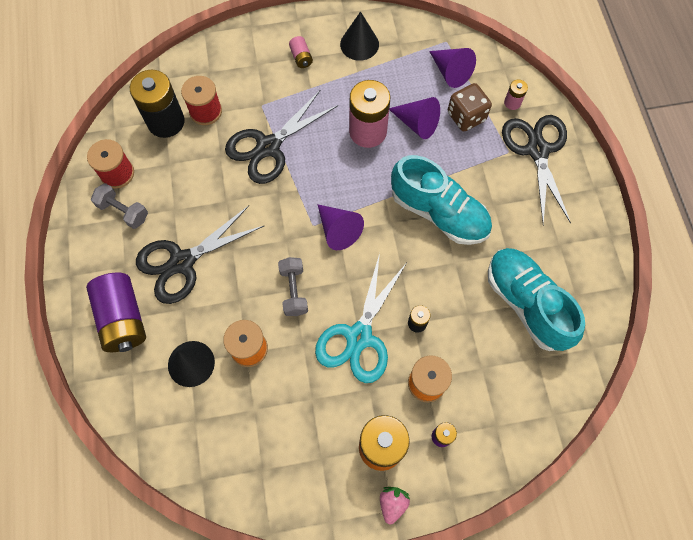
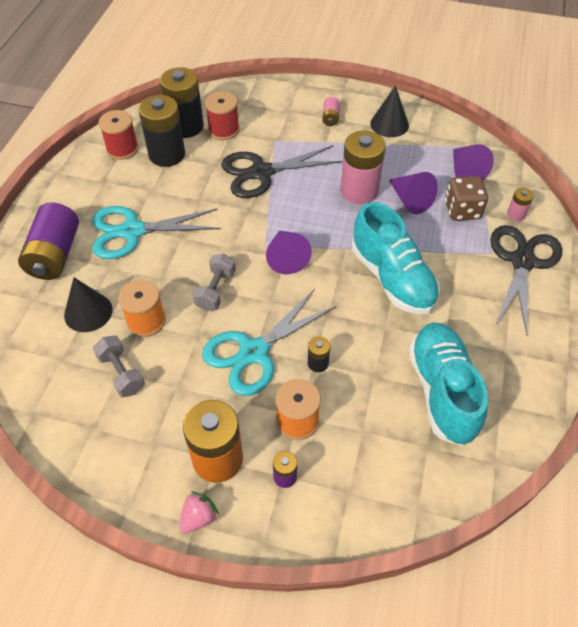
camera: 25 degrees right, 15 degrees down
(123, 211) = (109, 177): grey dumbbell -> grey dumbbell (121, 373)
(166, 162) = (167, 154): none -> black battery
(182, 262) = (132, 231): black scissors -> turquoise scissors

